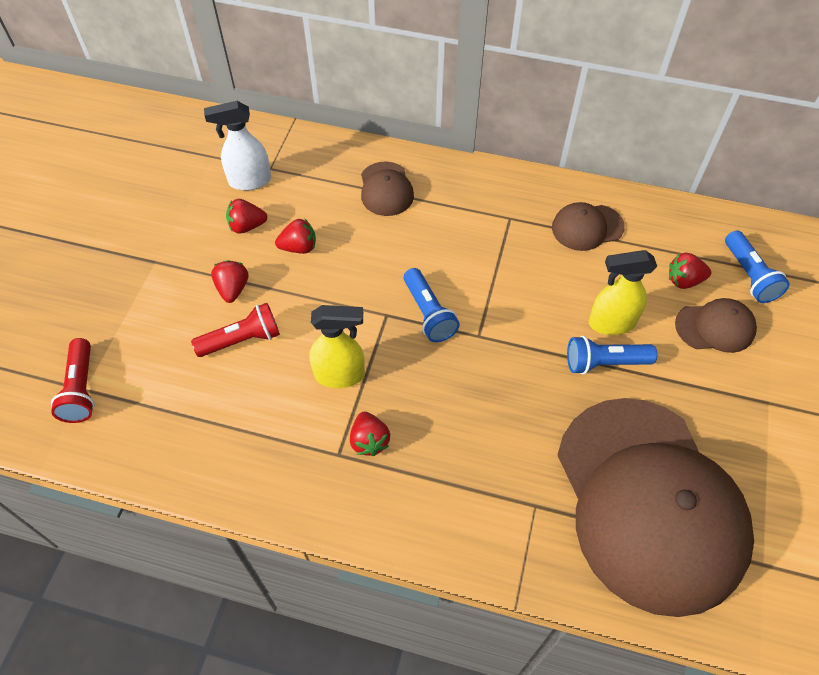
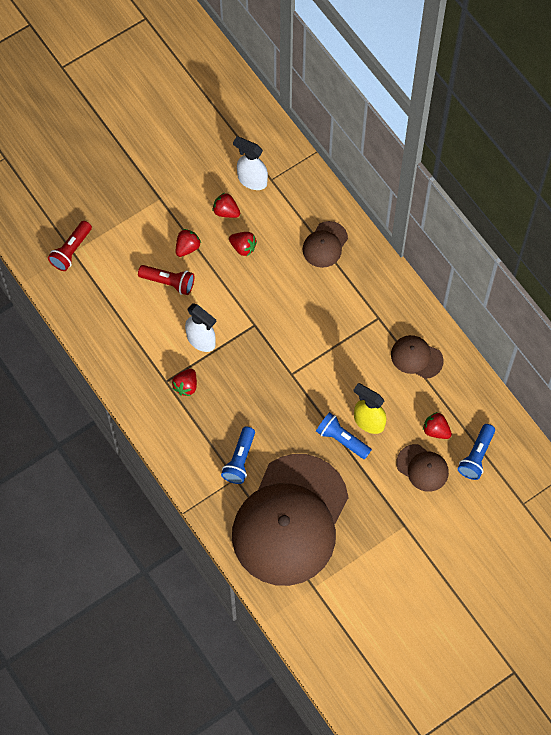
camera: 40 degrees right, 10 degrees up
(340, 375) = (201, 340): yellow spray bottle -> white spray bottle
(428, 313) = (277, 341): blue flashlight -> blue flashlight (240, 460)

